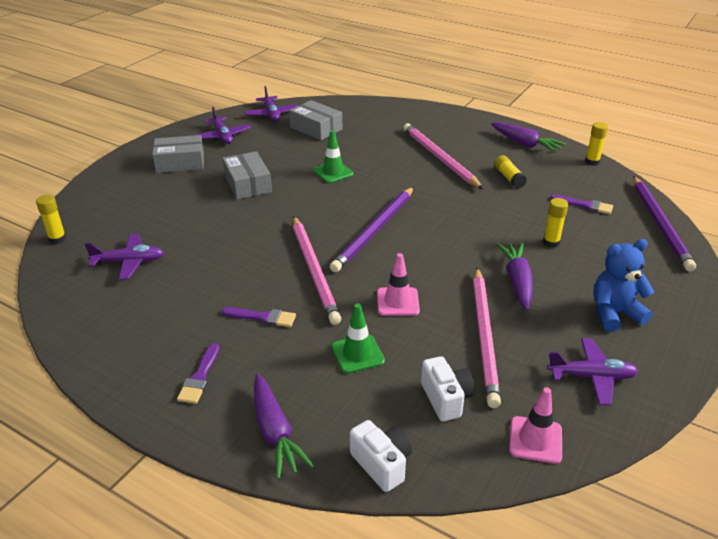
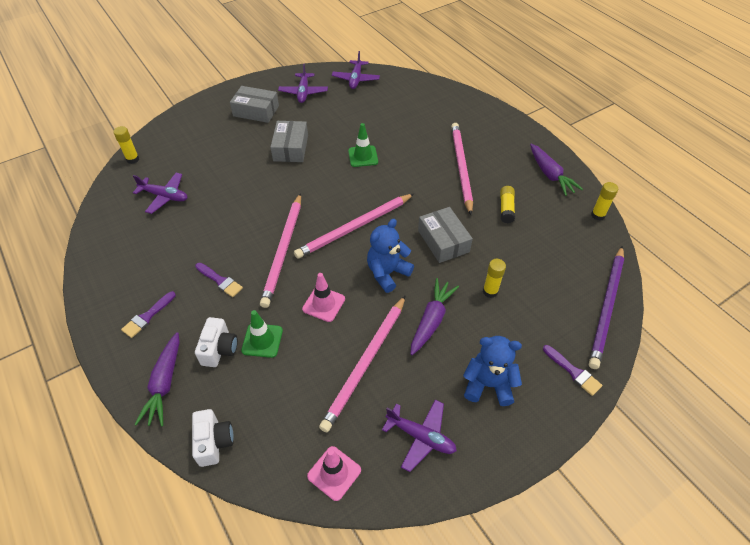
camera: 25 degrees right, 15 degrees up
(316, 128) = (381, 104): grey box -> grey box (443, 241)
(374, 231) = (354, 227): purple pencil -> pink pencil
(441, 257) = (387, 273): none -> blue teddy bear
(446, 399) = (296, 407): white camera -> white camera (219, 349)
(585, 205) = (552, 262): purple brush -> purple brush (573, 372)

